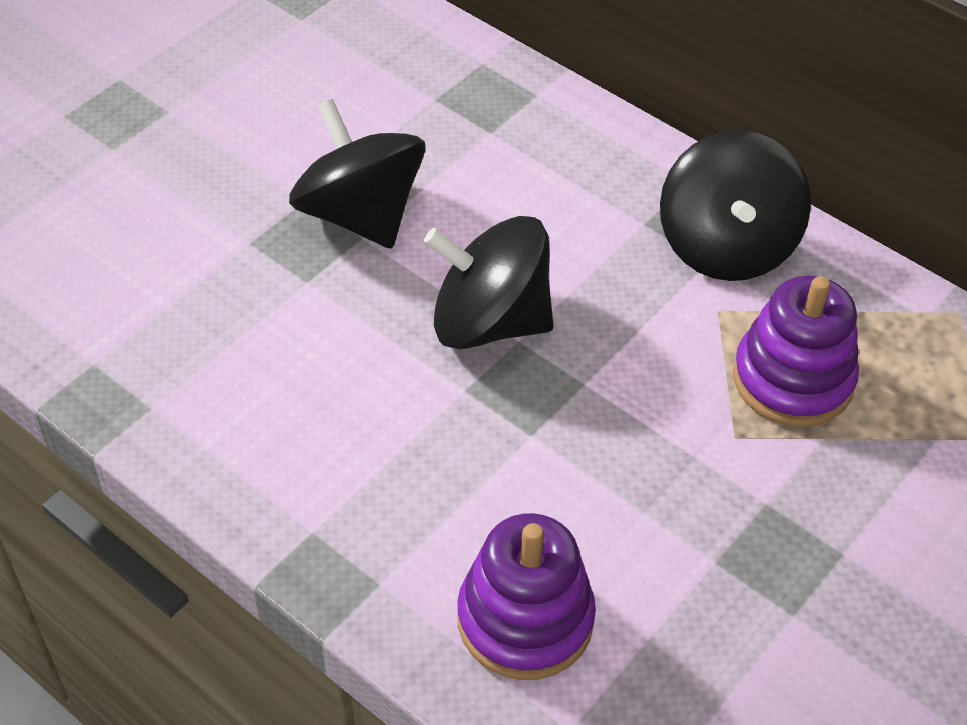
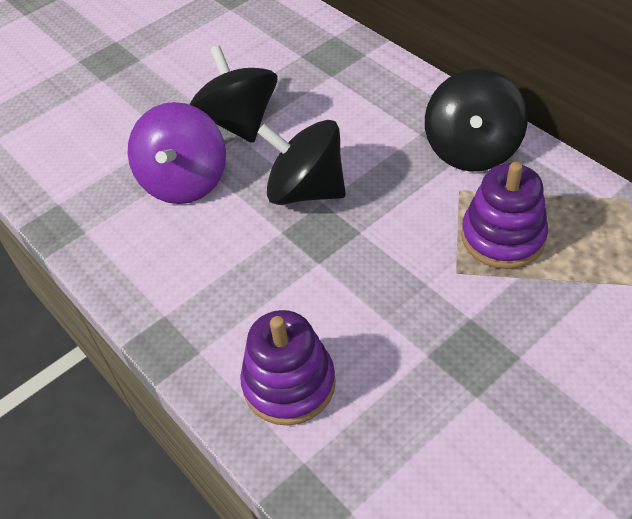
camera: 15 degrees right, 0 degrees up
(294, 316) = (184, 181): none -> purple spinning top

